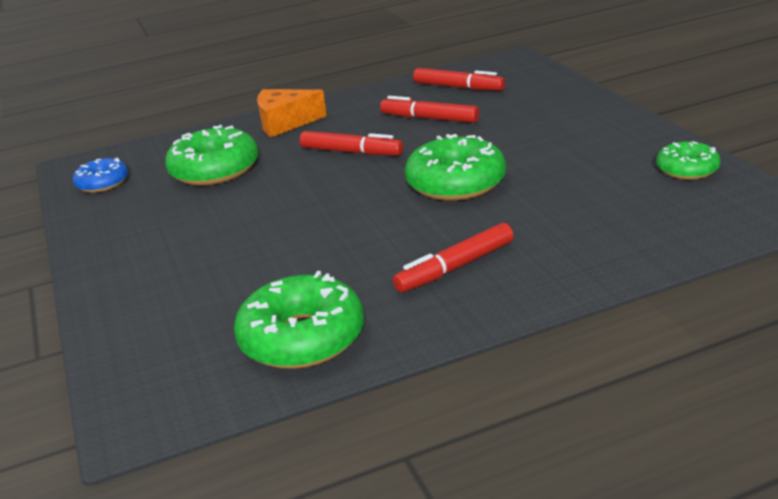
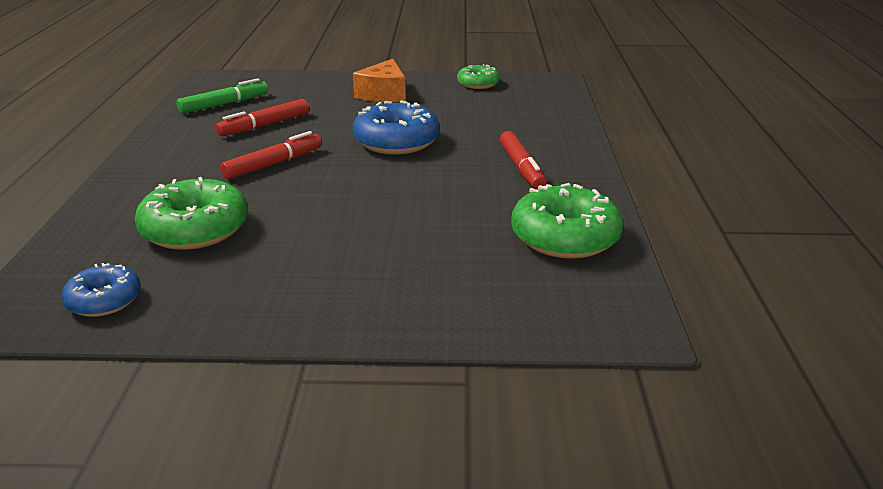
camera: 70 degrees left, 0 degrees up
(285, 123) = (148, 179): orange cheese -> orange cheese (384, 94)
(456, 183) = (396, 141): green donut -> blue donut
(458, 87) = (224, 104): red marker -> green marker

